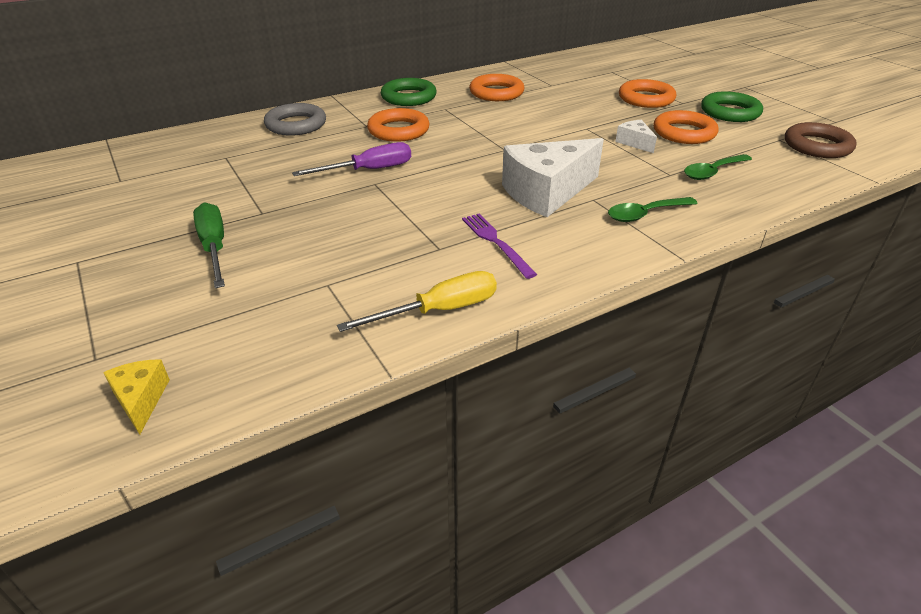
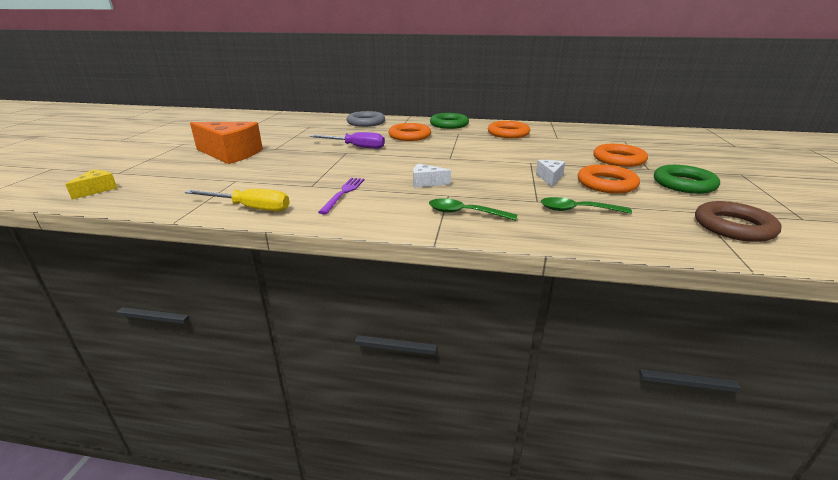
camera: 40 degrees right, 10 degrees down
(214, 247) = (230, 154): green screwdriver -> orange cheese
(546, 192) = (426, 183): white cheese -> white cheese, size x0.46

